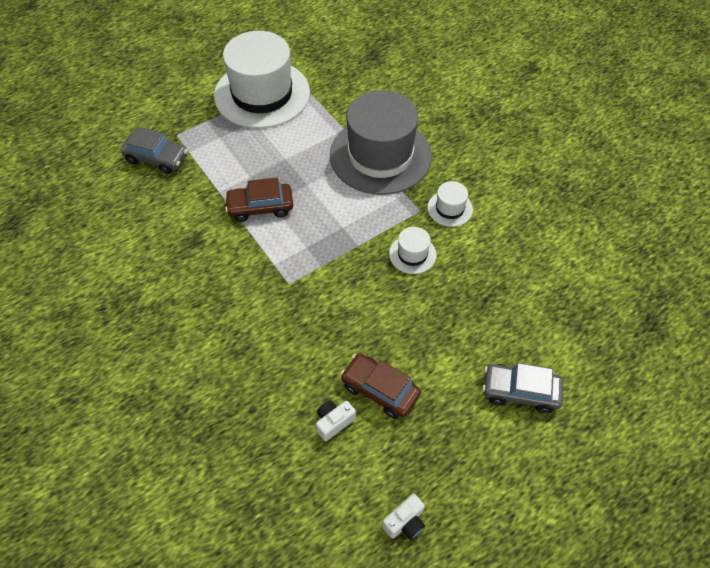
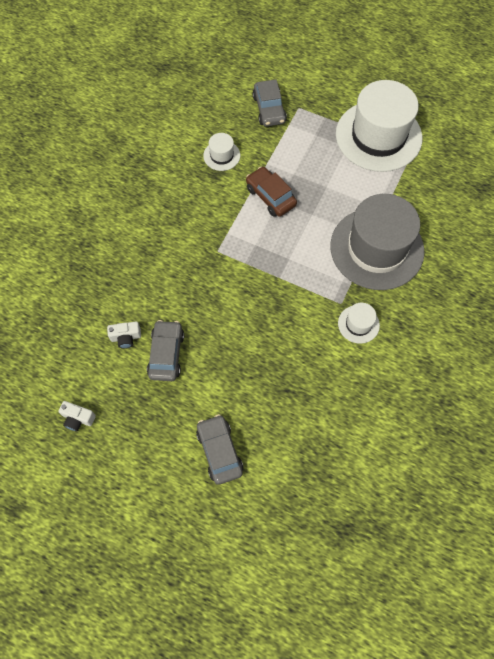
camera: 60 degrees right, 10 degrees up
(334, 422) = (126, 337): white camera -> white camera turned 150 degrees clockwise
(380, 390) = (166, 354): brown car -> grey car
(412, 254) = (295, 318): white hat -> white hat (221, 155)

